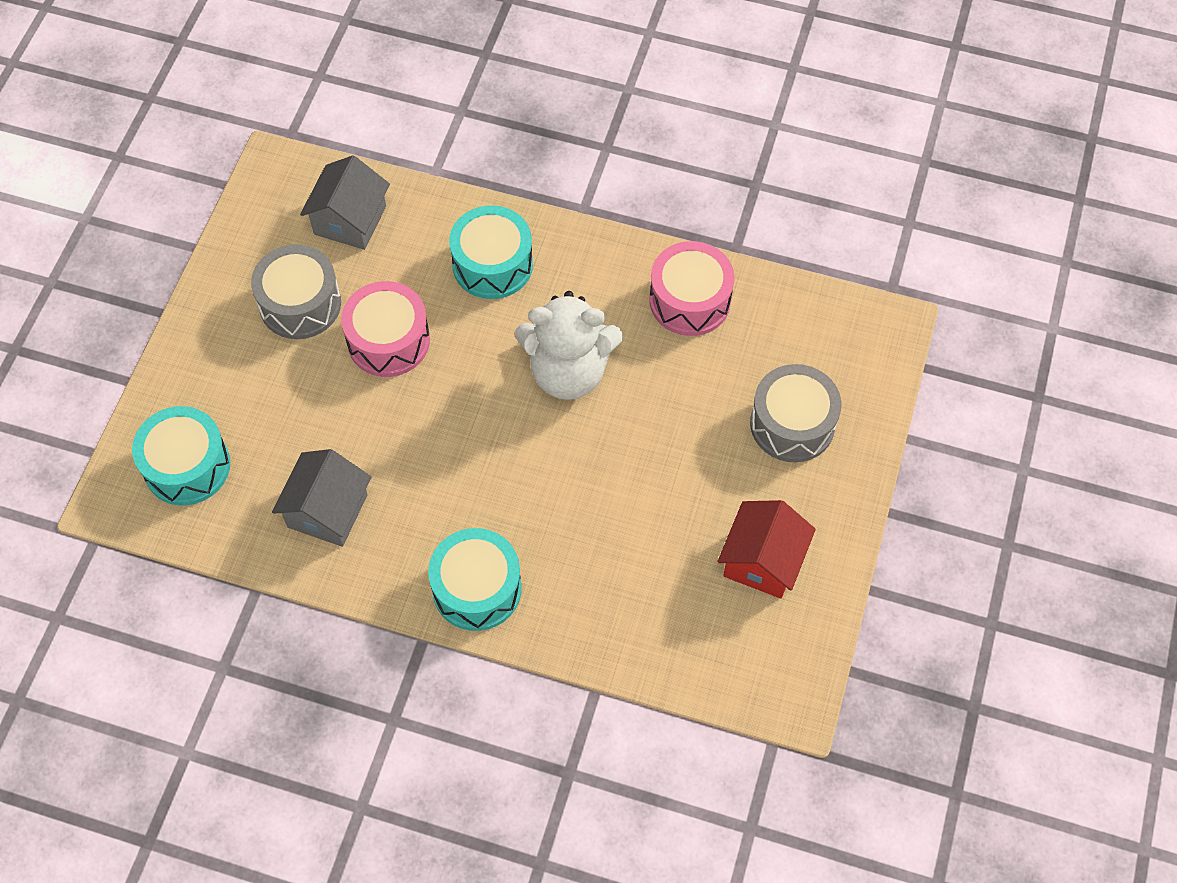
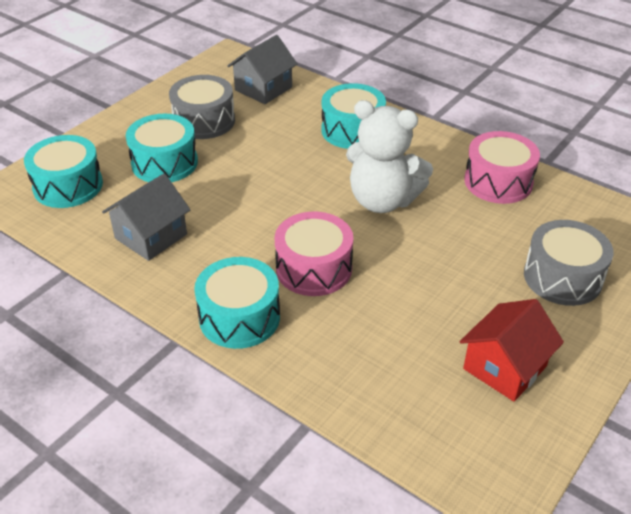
camera: 20 degrees right, 20 degrees down
(286, 392) = (164, 163): none -> turquoise drum
(388, 340) = (254, 153): pink drum -> pink drum (314, 268)

